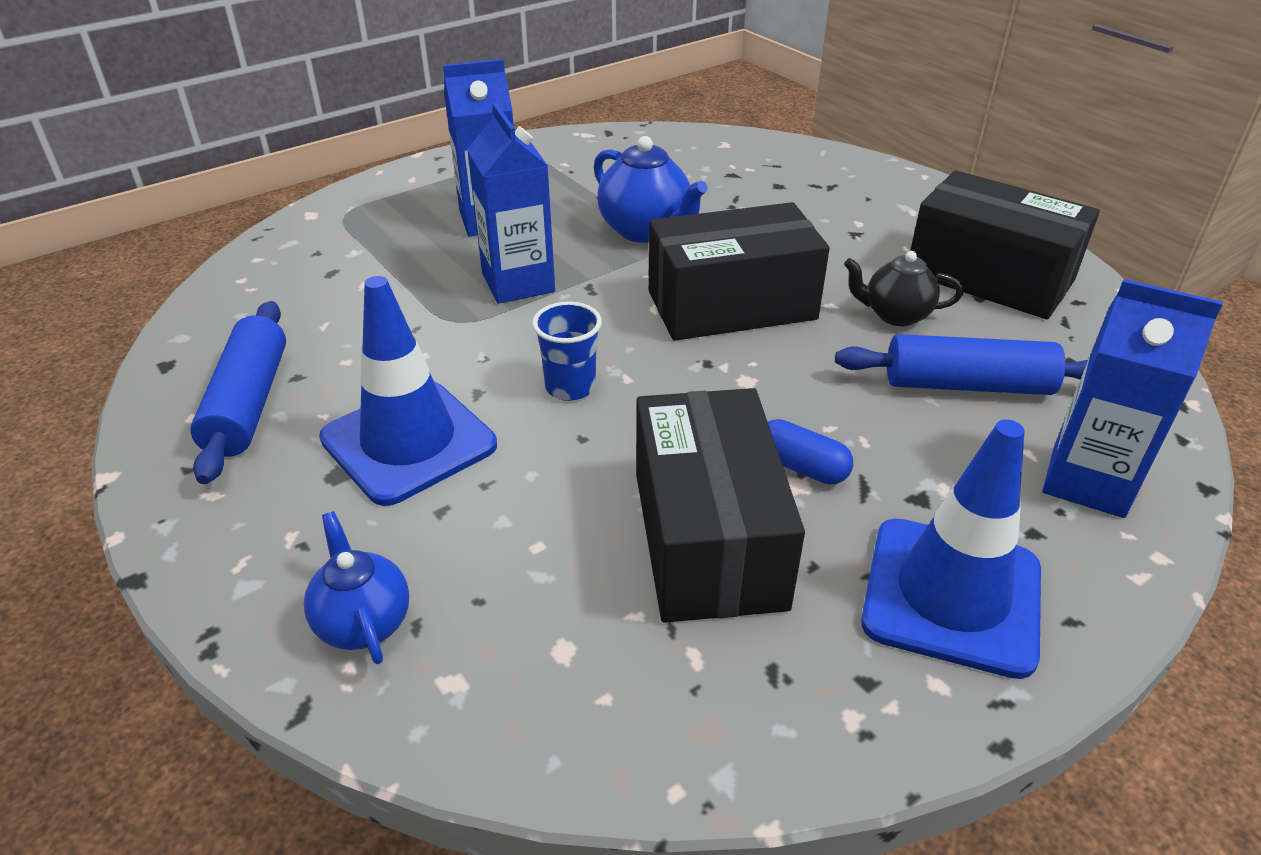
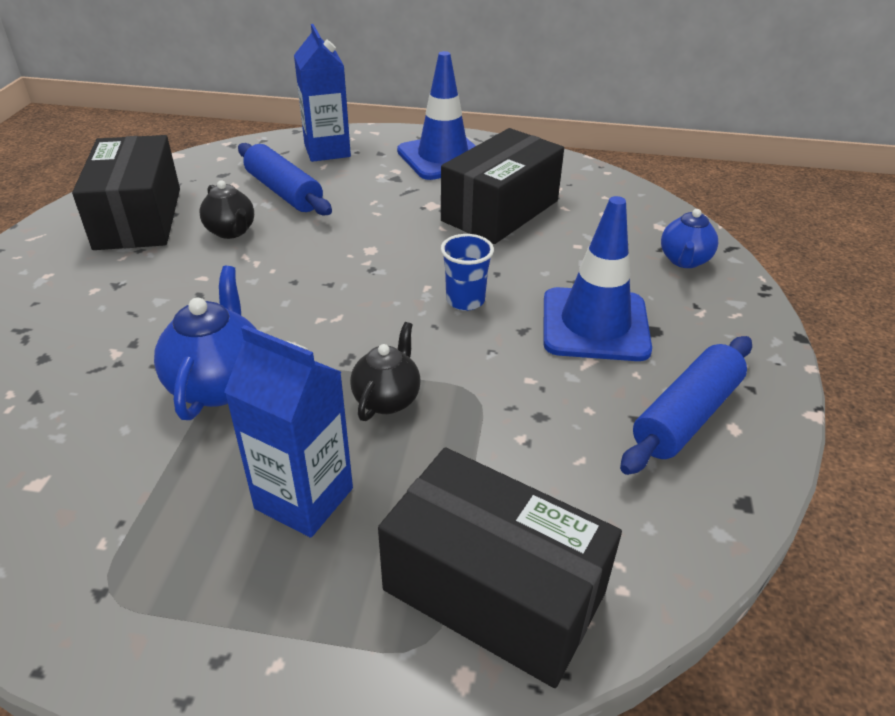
camera: 135 degrees left, 0 degrees up
(518, 283) = (387, 399): blue carton -> black teapot
(731, 305) = (292, 289): black box -> black box (494, 591)
(801, 467) = (419, 208): blue capsule -> none

